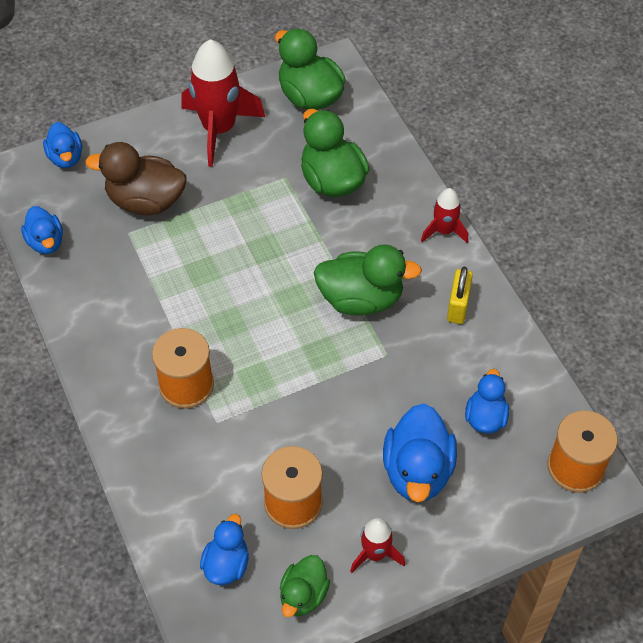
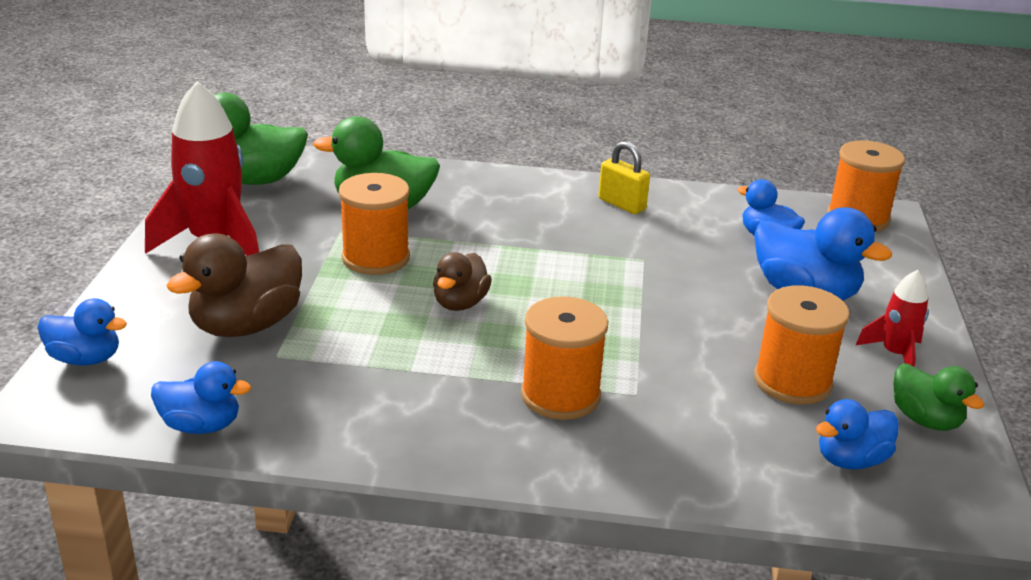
camera: 60 degrees left, 25 degrees down
(226, 564) = (851, 460): blue duck -> blue duck turned 75 degrees counterclockwise
(247, 285) = (460, 303): none -> brown duck
(266, 214) = (376, 258): none -> orange spool
(361, 299) = (557, 247): green duck -> none
(444, 231) = (523, 179): red rocket -> none

